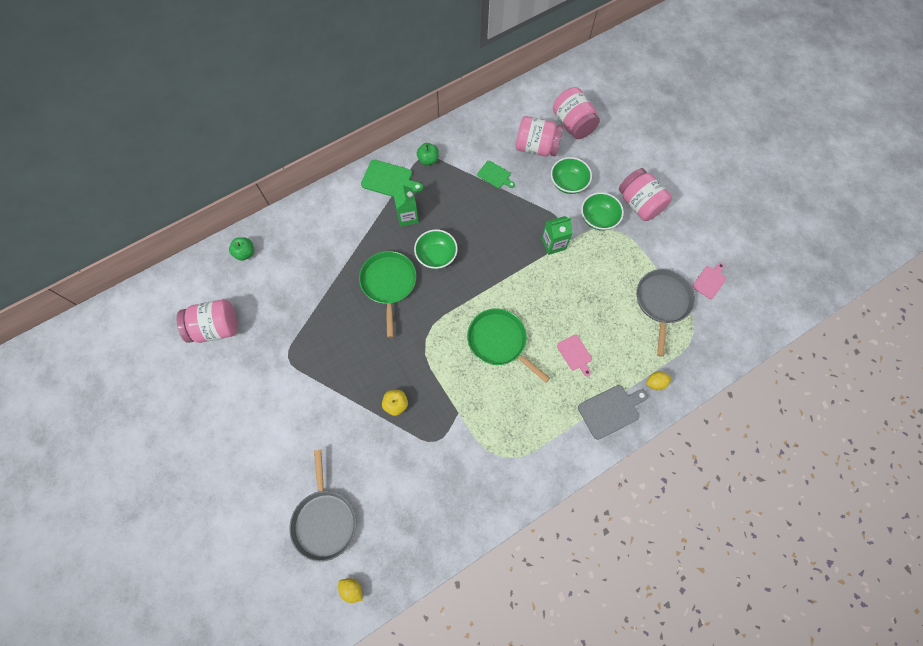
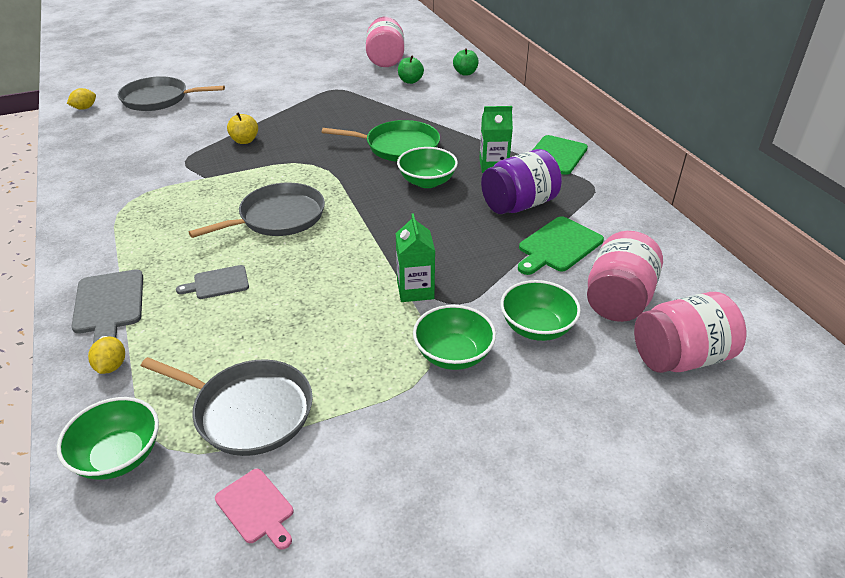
camera: 100 degrees right, 30 degrees down
(428, 160) = (588, 189): green apple -> green apple (410, 81)
(455, 198) = (519, 205): none -> purple jar
(495, 175) = (558, 246): green cutting board -> green cutting board, size x1.57
(499, 341) = (278, 217): green pan -> grey pan
(575, 354) = (218, 283): pink cutting board -> grey cutting board
(639, 204) = (476, 425): pink jar -> none
(705, 350) = (119, 456): none -> green bowl

